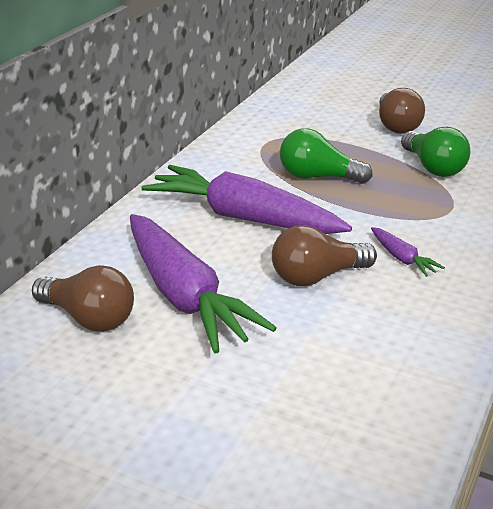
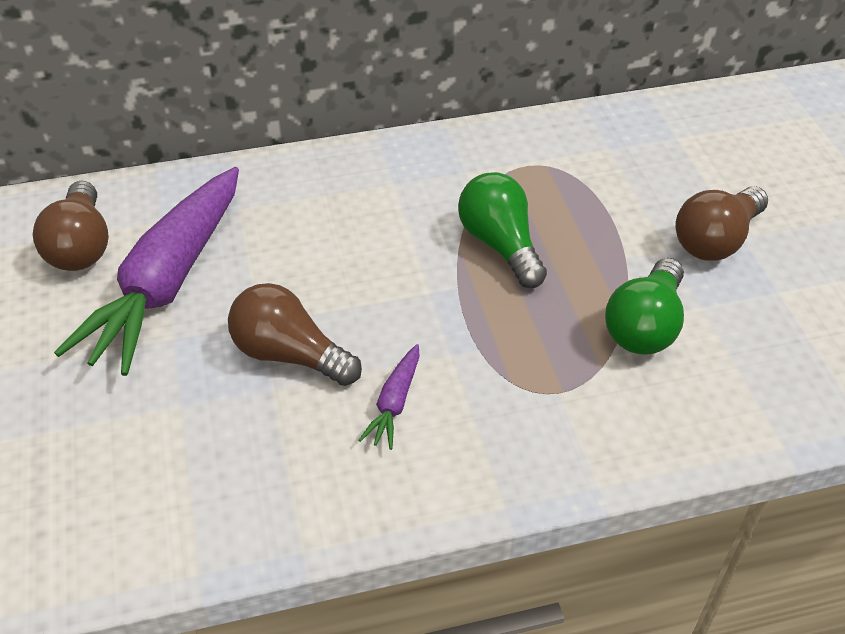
camera: 50 degrees right, 15 degrees up
(244, 218) = (350, 240): purple carrot -> none

